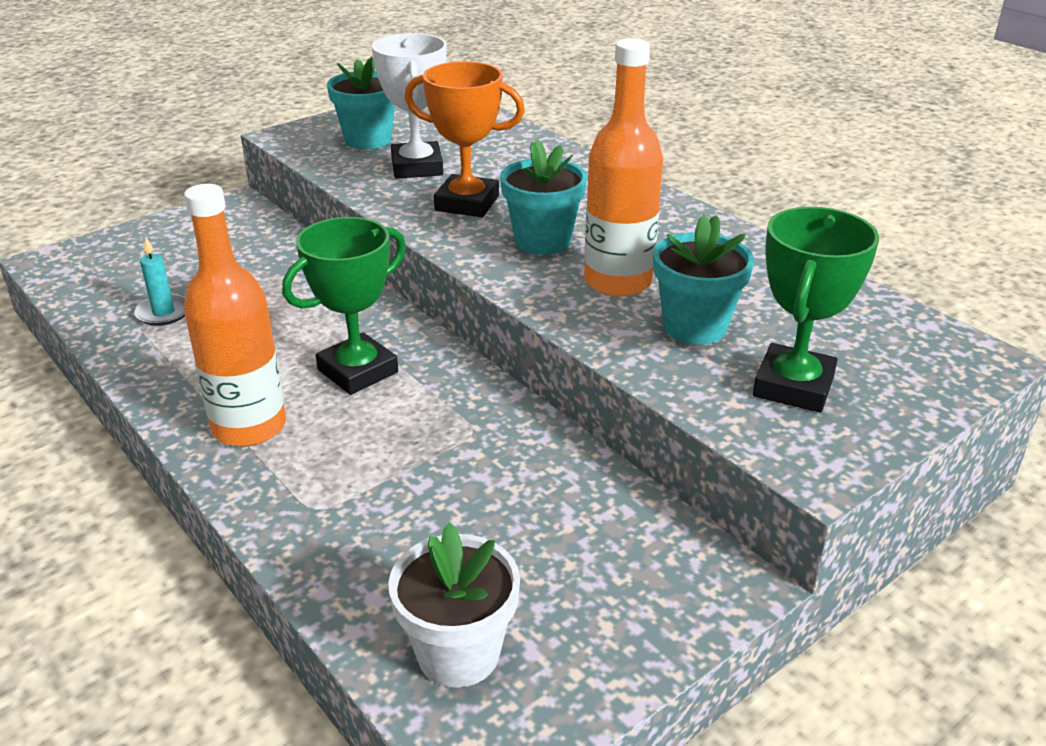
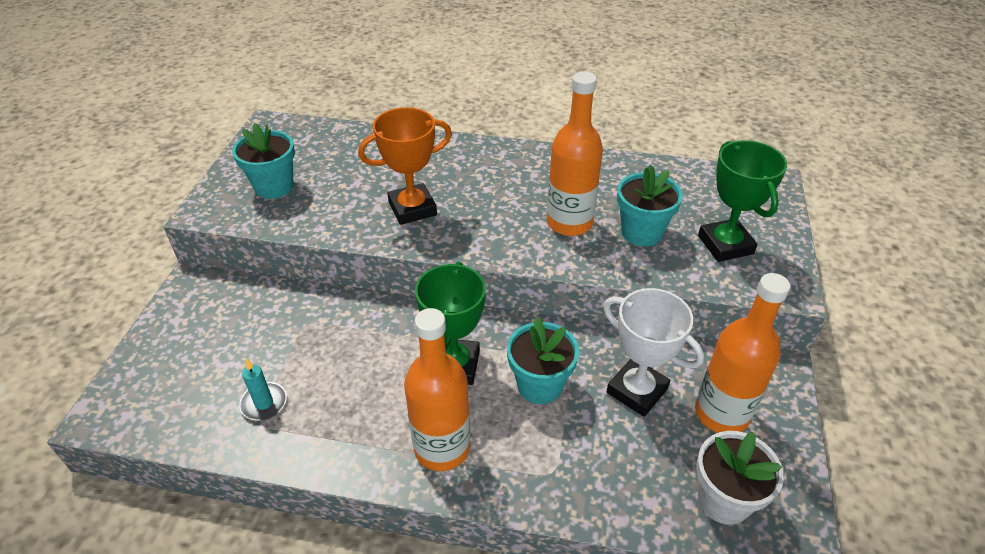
camera: 40 degrees left, 10 degrees up
(417, 167) = (341, 194): white trophy -> white trophy (637, 390)
(542, 241) = (494, 215): turquoise flower pot -> turquoise flower pot (539, 385)
(583, 577) = (721, 413): none -> orange bottle

